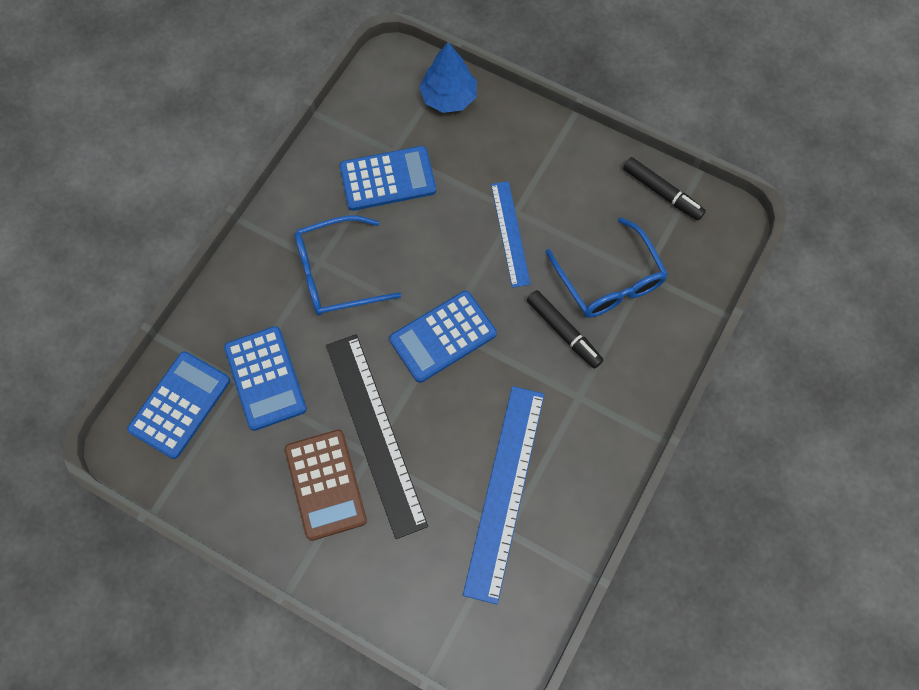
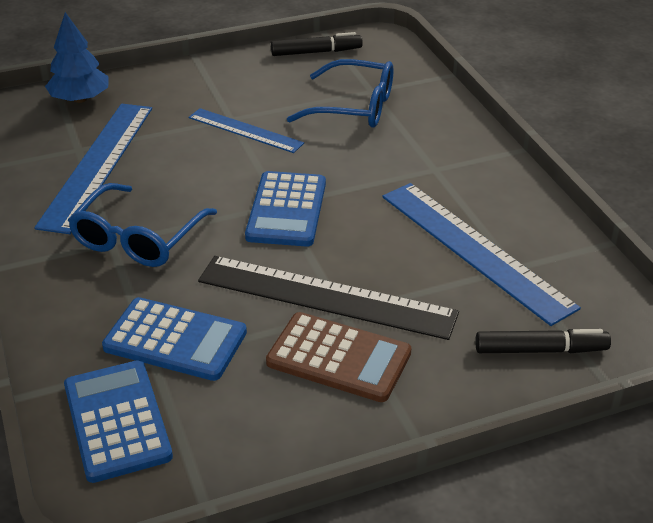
camera: 50 degrees left, 30 degrees down
(388, 179) = (97, 164): blue calculator -> blue ruler
(563, 332) = (368, 148): black marker -> black marker (540, 350)

